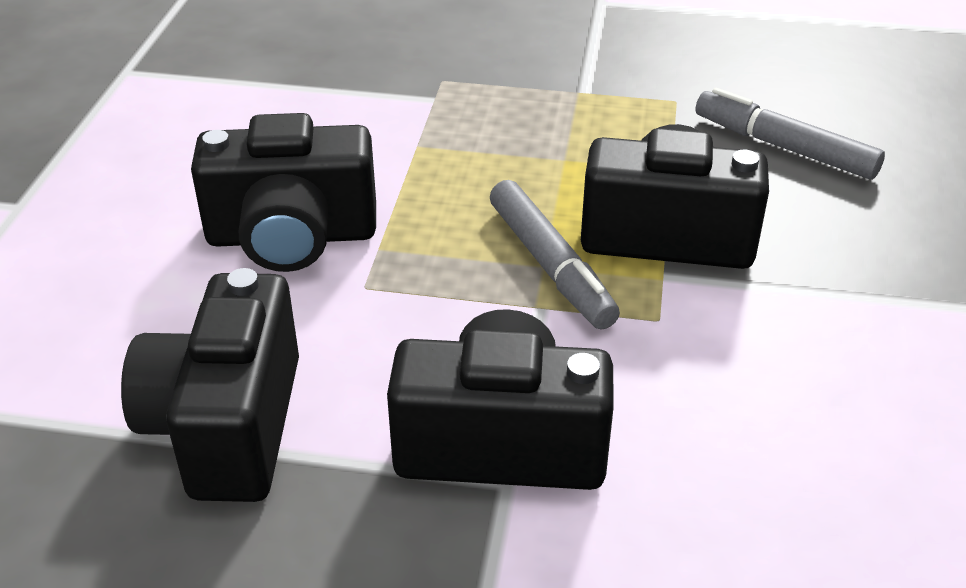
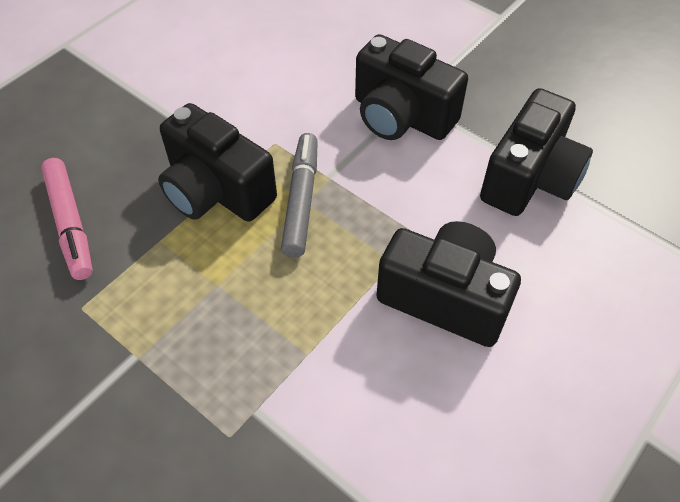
camera: 150 degrees left, 15 degrees up
(784, 147) = (70, 223): grey marker -> pink marker

